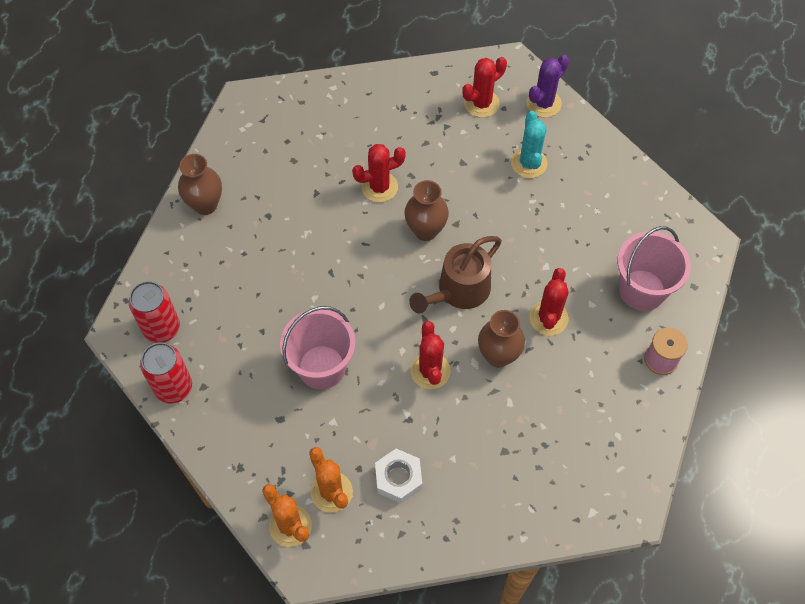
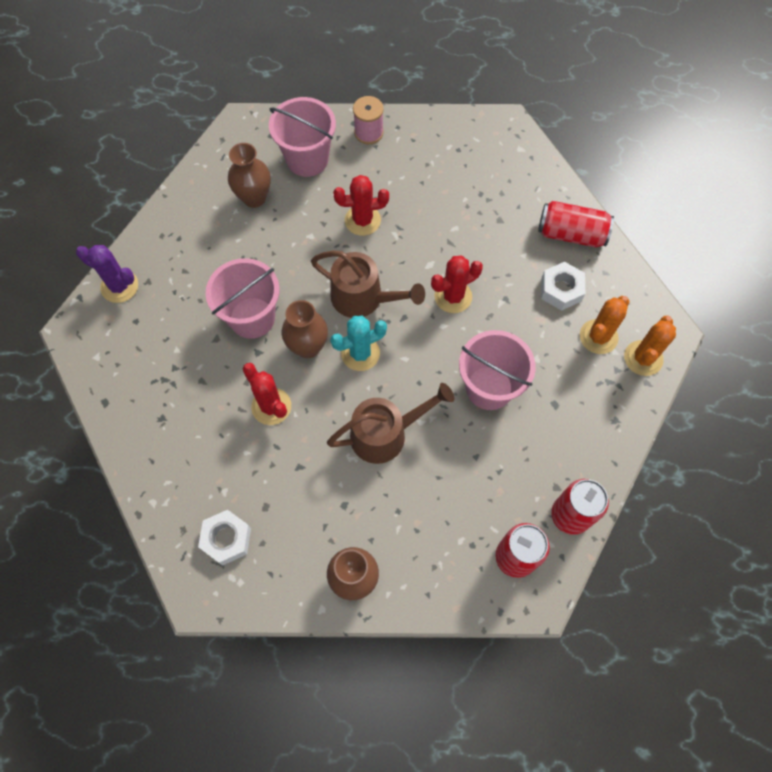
camera: 110 degrees left, 5 degrees up
(280, 128) = (226, 539): none -> white nut
(316, 266) = (386, 434): none -> brown watering can
(461, 519) = (571, 234): none -> red can
(473, 195) = (252, 318): none -> pink bucket
(481, 103) = (135, 343): red cactus -> none
(498, 355) = (415, 248): brown vase -> brown vase (254, 198)
(529, 163) = (198, 280): turquoise cactus -> turquoise cactus (360, 353)

